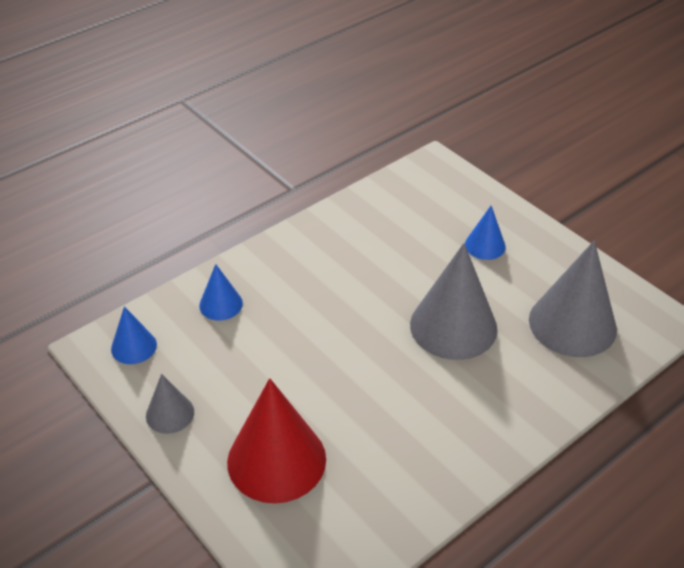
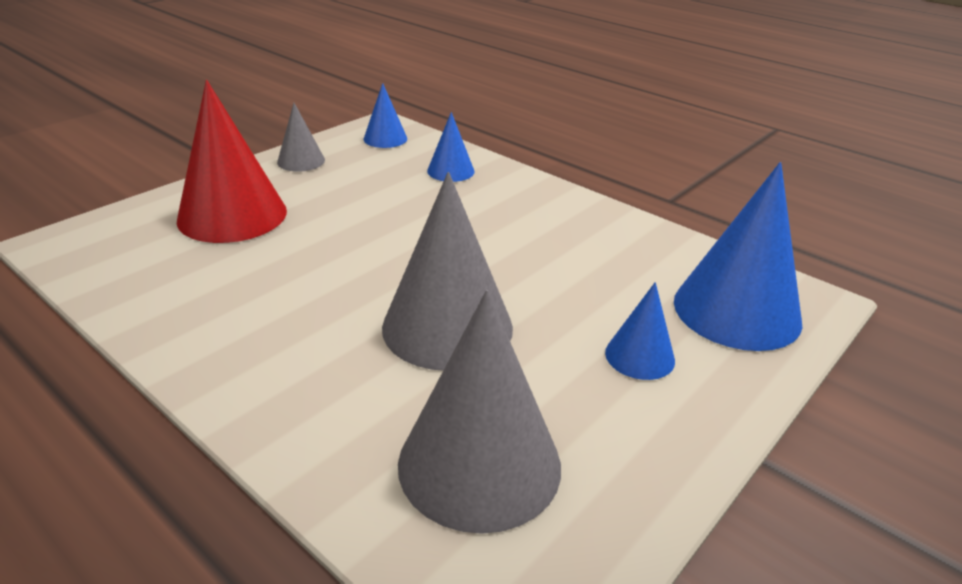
camera: 80 degrees right, 10 degrees down
(443, 195) = (736, 311): none -> blue cone

